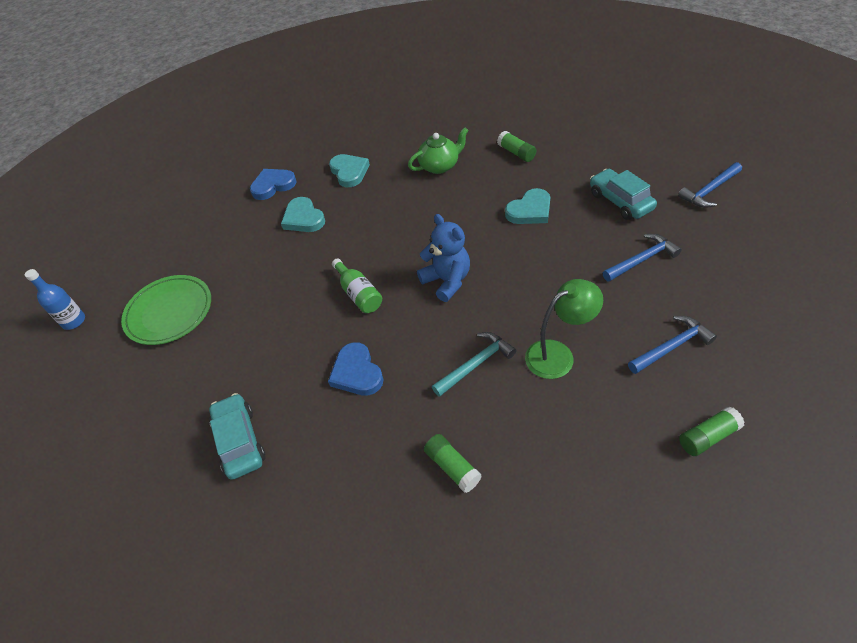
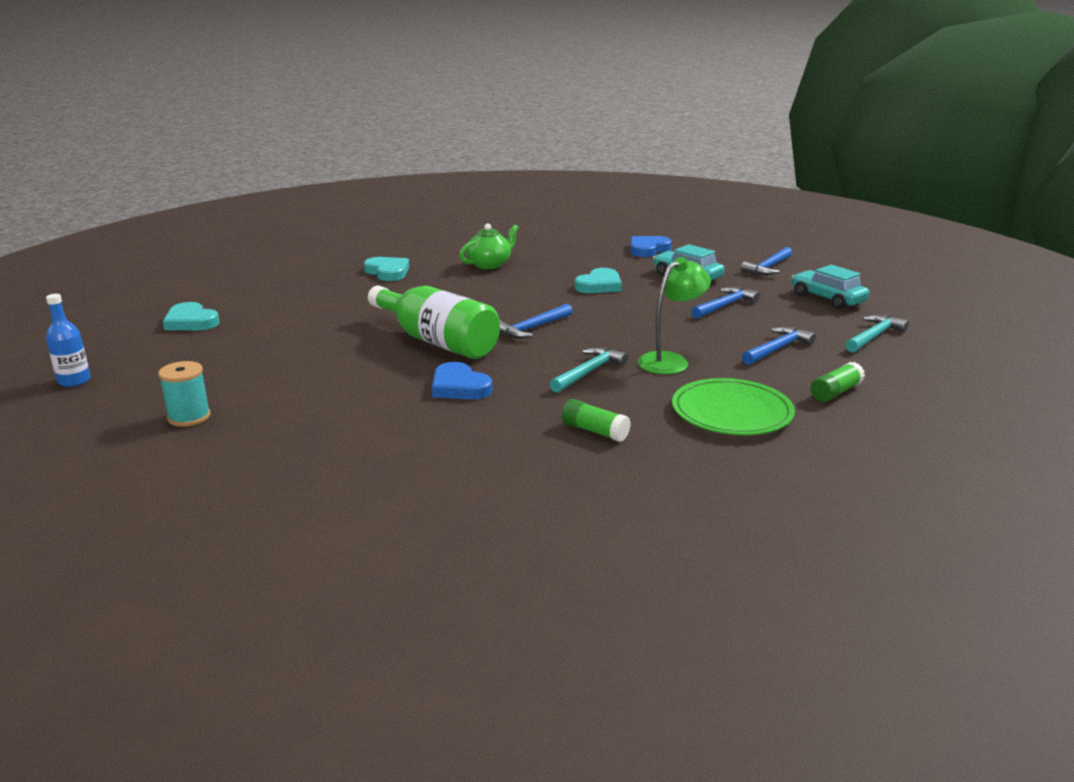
camera: 20 degrees left, 25 degrees down
(139, 388) = (189, 417): none -> turquoise spool
(169, 312) = (205, 367): green plate -> green plate (731, 412)
(239, 441) = (340, 439): turquoise car -> turquoise car (827, 299)
(273, 185) = (299, 283): blue heart -> blue heart (648, 249)
(303, 218) = (347, 301): turquoise heart -> turquoise heart (191, 321)
(359, 294) = (437, 341): green bottle -> green bottle, size x1.93
(447, 281) = (532, 328): blue teddy bear -> blue hammer
(516, 153) = (568, 255): green glue stick -> none
(783, 335) = (874, 336): none -> turquoise hammer

